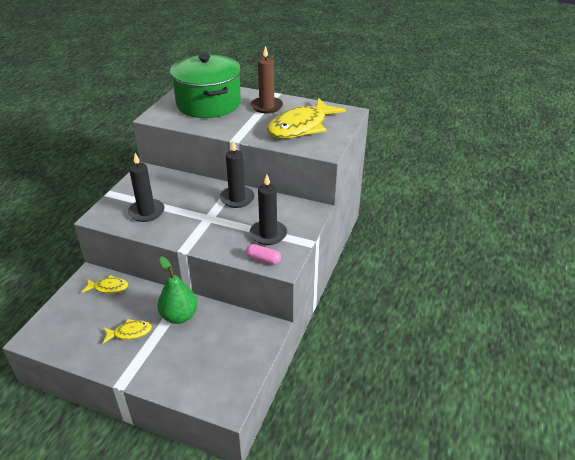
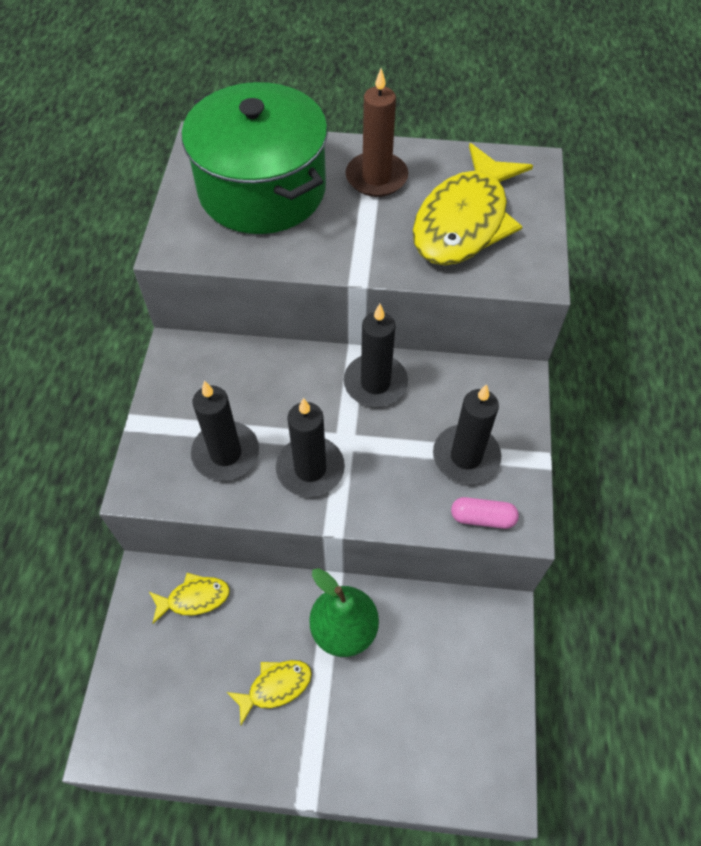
camera: 15 degrees left, 20 degrees up
(185, 225) = (310, 469): none -> black candle

